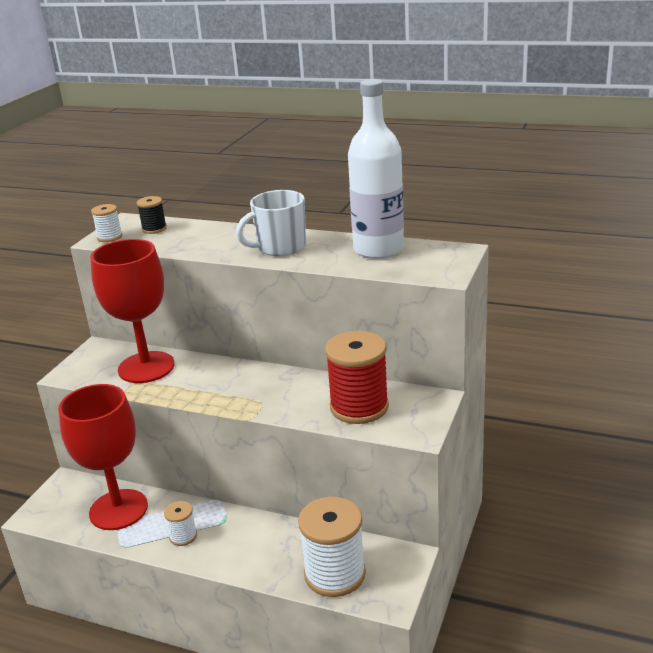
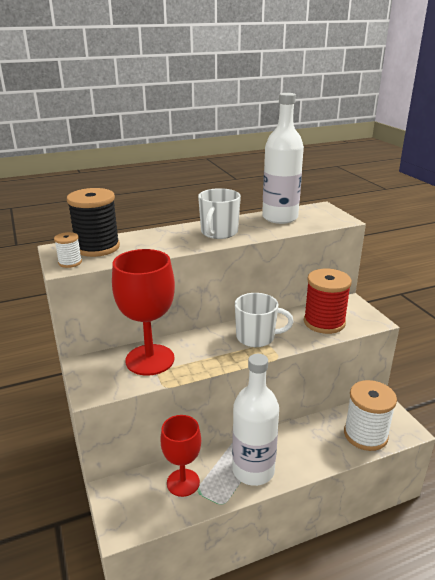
camera: 45 degrees left, 0 degrees up
(118, 510) = (183, 482): red goblet -> red goblet, size x0.65
(154, 229) = (97, 247): black spool -> black spool, size x2.04
(183, 536) = (253, 470): white spool -> white bottle
(265, 390) = (256, 337): none -> white mug

